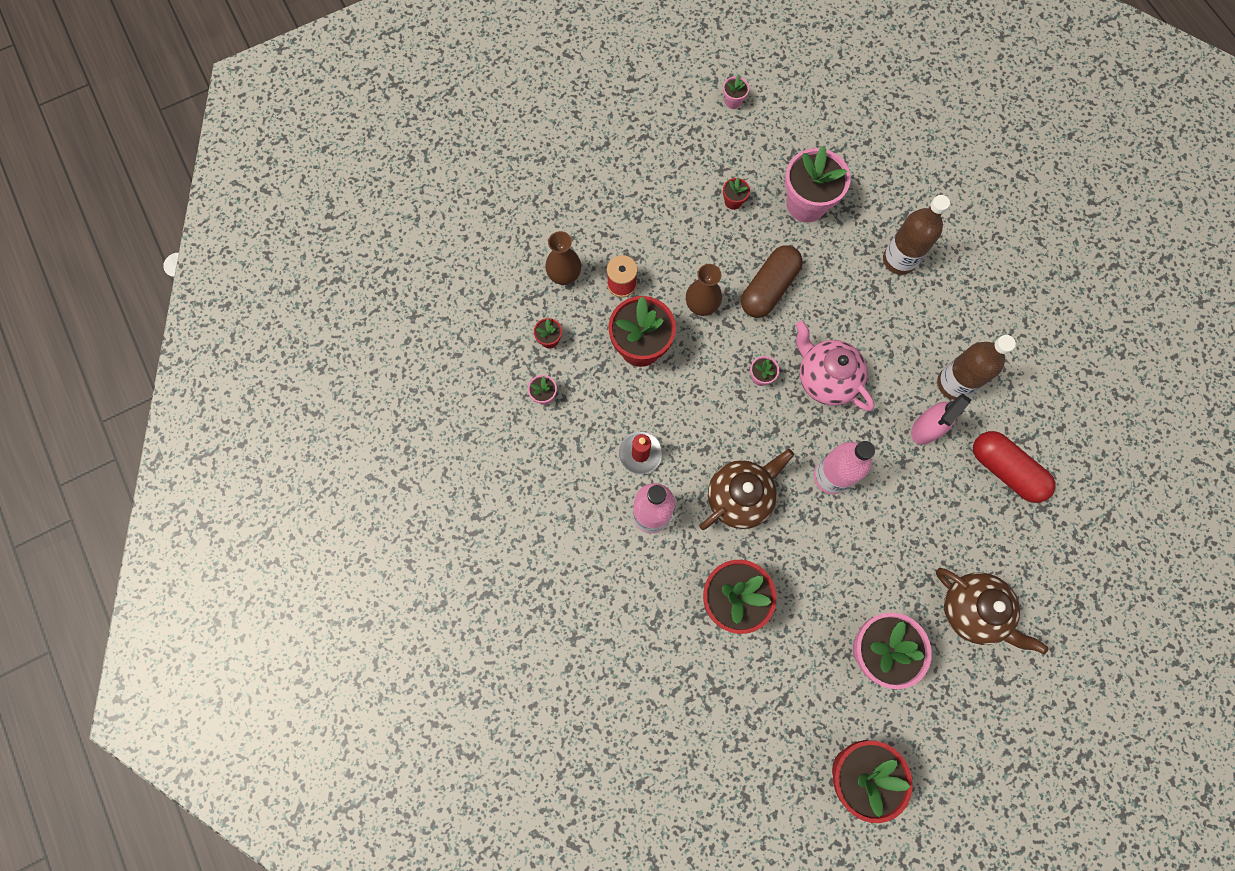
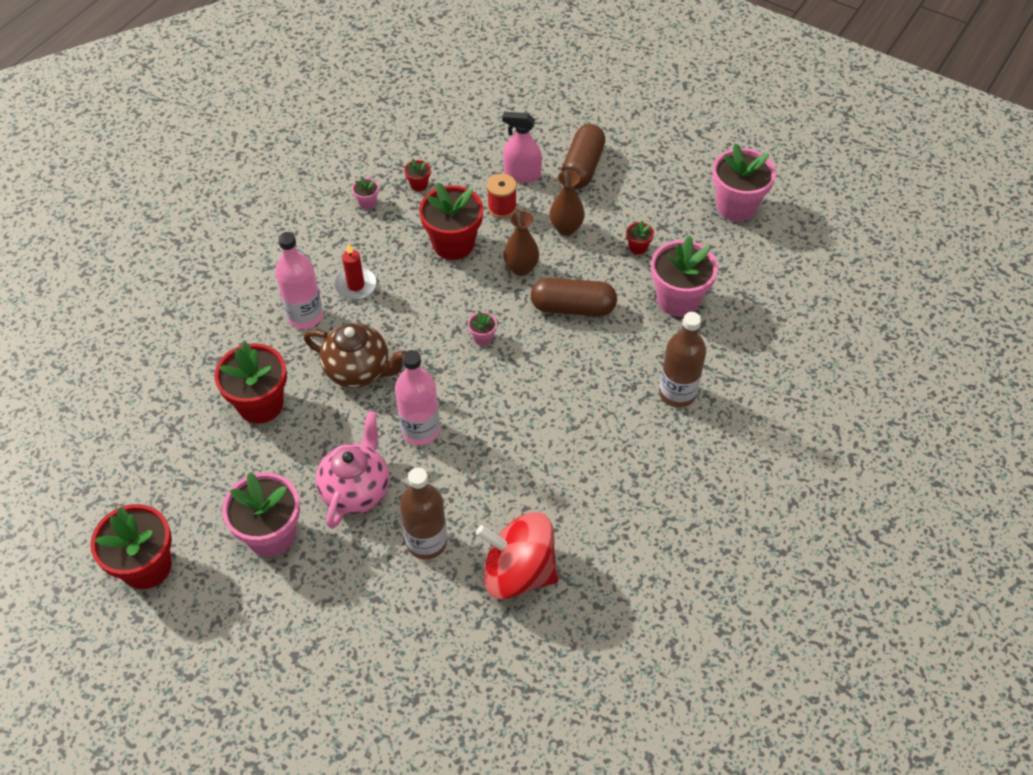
camera: 60 degrees right, 20 degrees down
(564, 275) = (482, 169): brown vase -> brown vase (566, 228)
(614, 192) = (582, 167): none -> brown capsule
(733, 101) = (736, 206): pink flower pot -> pink flower pot, size x2.29
(825, 379) = (514, 386): pink teapot -> pink teapot (356, 490)
(926, 428) = (518, 486): pink spray bottle -> pink spray bottle (522, 174)
(954, 383) = (580, 490): brown bottle -> brown bottle (426, 542)
(972, 611) = (354, 601): brown teapot -> none
(1005, 470) = (518, 572): red capsule -> red spinning top

